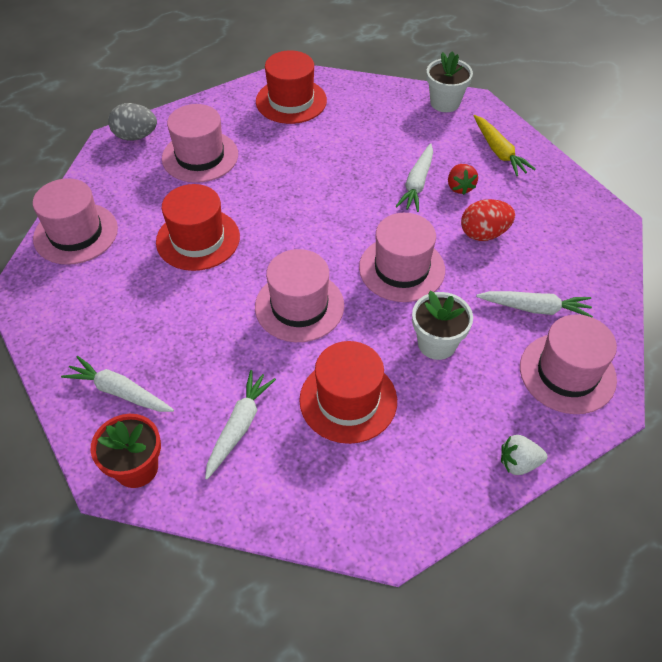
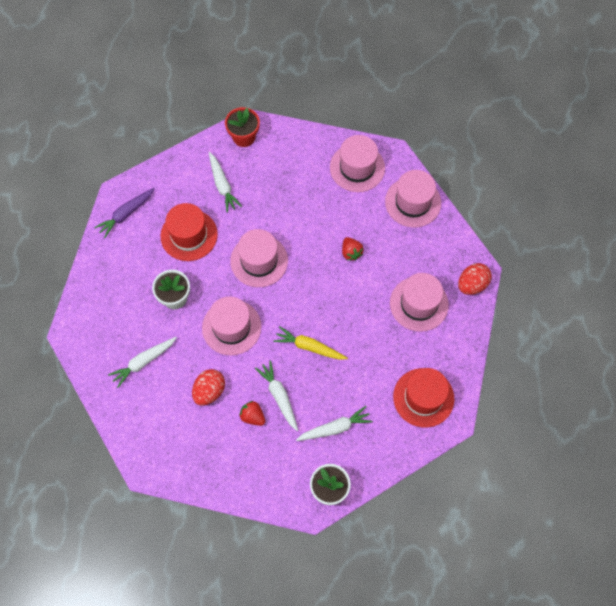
camera: 135 degrees right, 15 degrees up
(119, 391) = (289, 156): white carrot -> white carrot (335, 428)
(136, 136) = (472, 284): grey egg -> red egg
(198, 239) = (351, 252): red hat -> red strawberry
(404, 500) = (126, 214): none -> purple carrot
(499, 151) = (255, 471): yellow carrot -> yellow carrot (309, 347)
(518, 463) = (91, 269): white strawberry -> none
(567, 373) = (100, 335): pink hat -> pink hat (357, 167)

